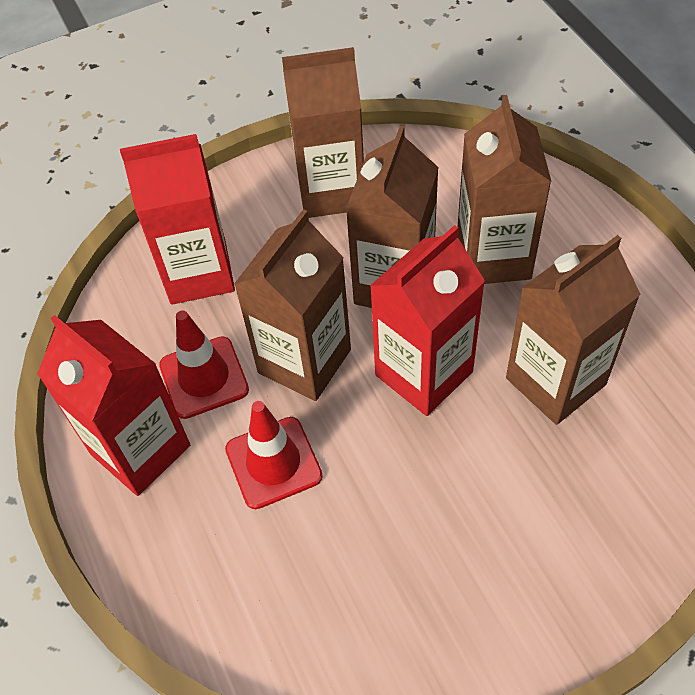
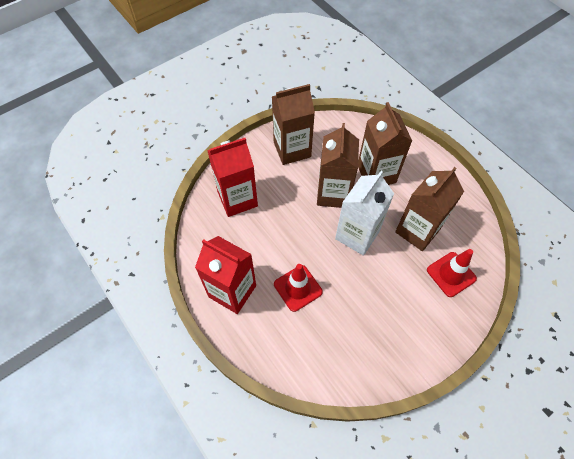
camera: 15 degrees left, 5 degrees up
(204, 377) = (254, 251): red traffic cone -> red traffic cone (451, 274)
(304, 361) = (300, 236): brown carton -> none
(424, 373) = (357, 235): red carton -> white carton

